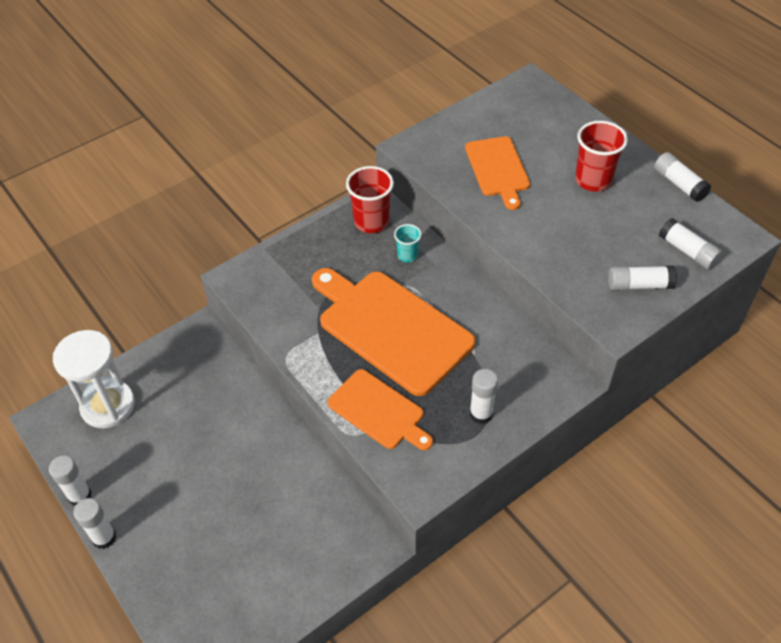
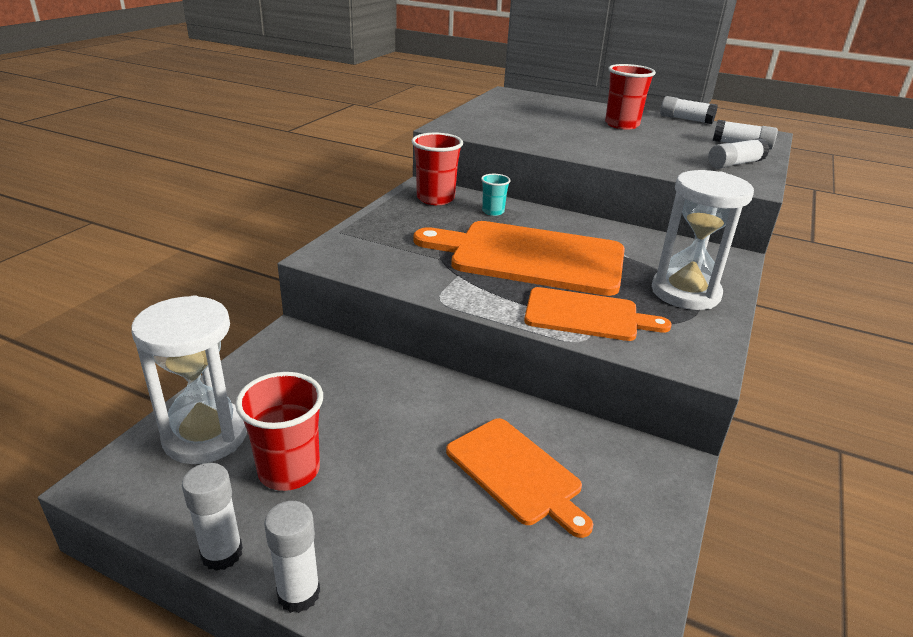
camera: 30 degrees left, 20 degrees down
(140, 452) = (289, 470): none -> red cup
(481, 414) = (685, 293): white glue stick -> white hourglass
(497, 169) = (539, 128): orange cutting board -> orange cutting board (516, 473)

